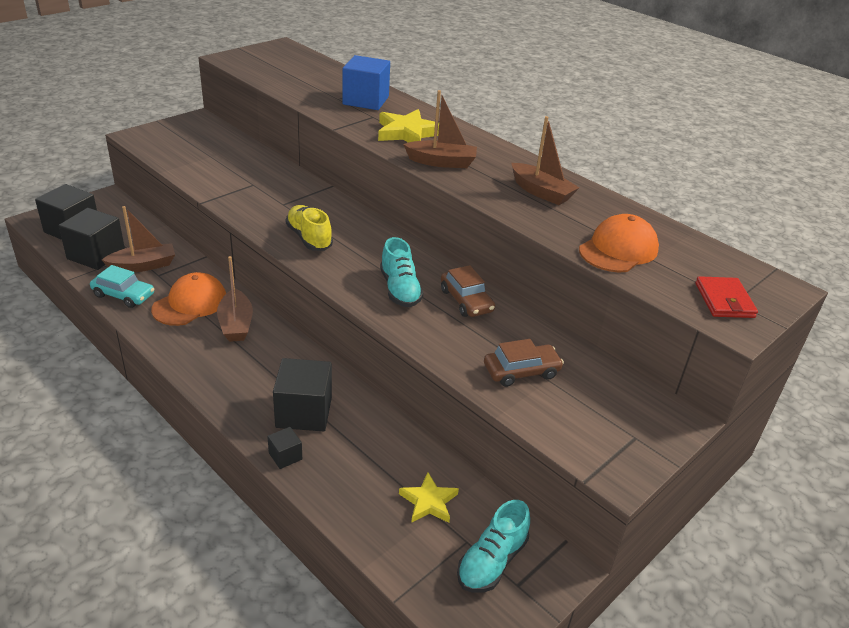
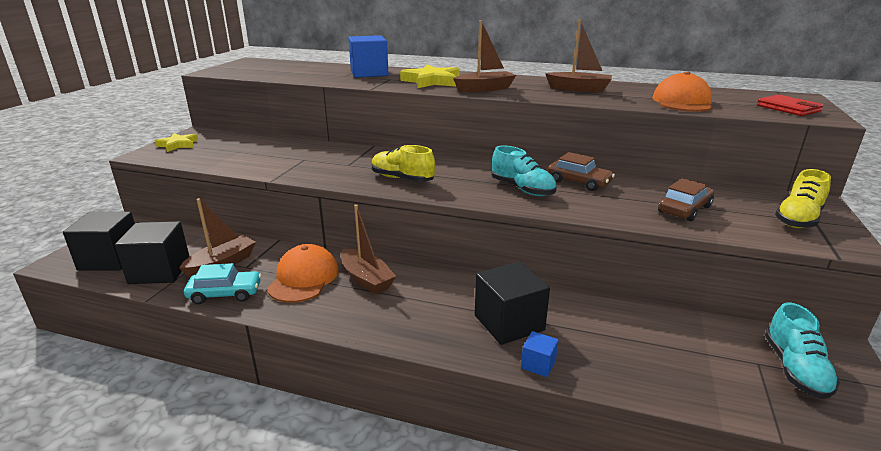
camera: 25 degrees left, 10 degrees down
(285, 456) = (538, 364): black cube -> blue cube
(429, 502) = (692, 347): yellow star -> yellow star (178, 145)
(621, 428) = (798, 219): none -> yellow shoe

